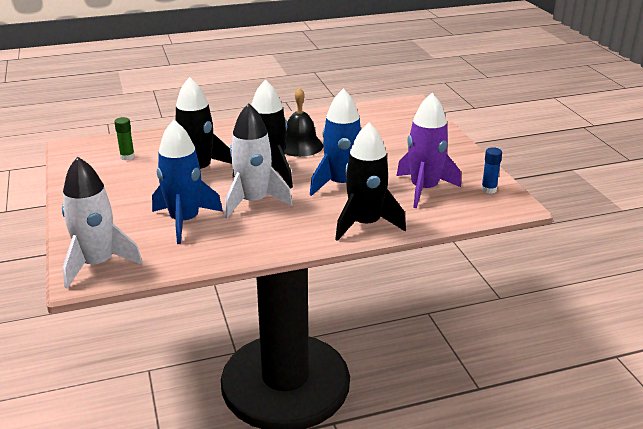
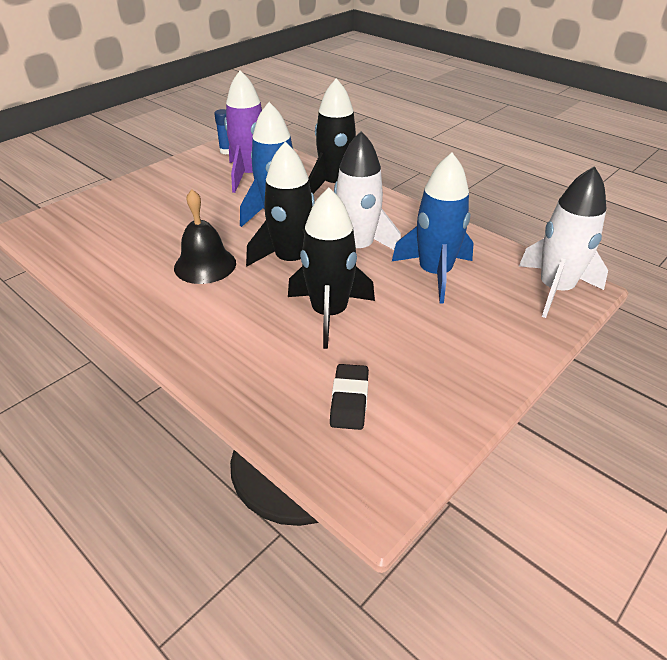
camera: 120 degrees left, 10 degrees up
(127, 157) = (349, 400): green glue stick -> black eraser

